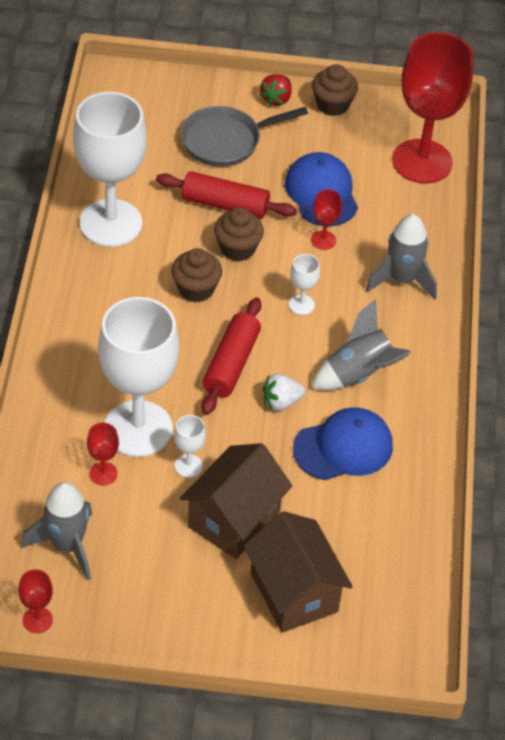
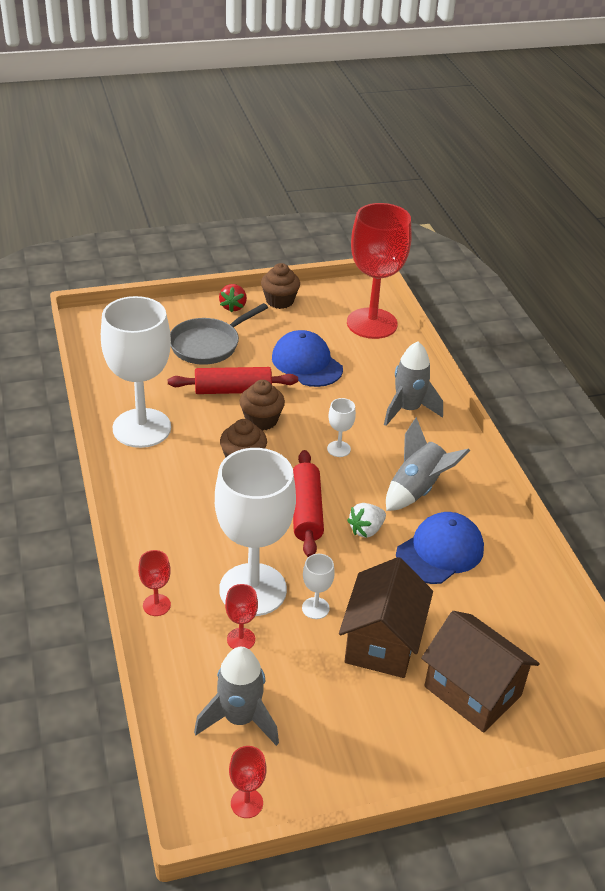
camera: 20 degrees left, 10 degrees down
(323, 240) = (328, 396): red goblet -> red goblet (156, 605)

